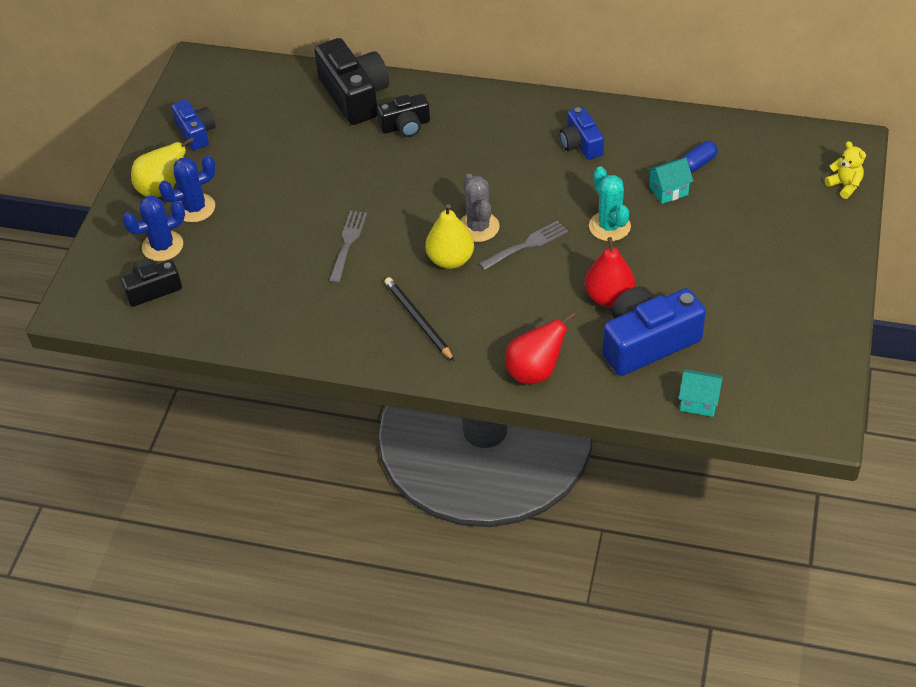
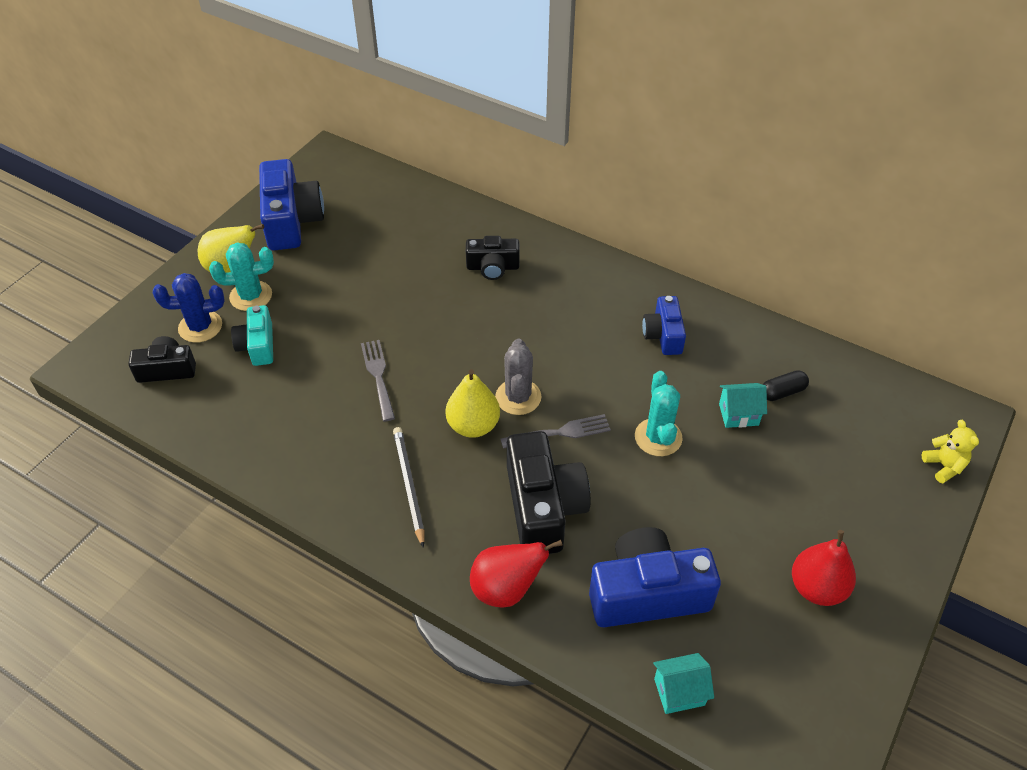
camera: 15 degrees right, 0 degrees up
(195, 208) = (251, 296): blue cactus -> turquoise cactus
(196, 132) = (291, 220): blue camera -> blue camera, size x1.73
(225, 247) = (257, 345): none -> turquoise camera
(348, 243) = (378, 376): grey fork -> grey fork turned 45 degrees counterclockwise
(354, 95) = (457, 223): black camera -> black camera (543, 507)
(609, 297) = (625, 522): red pear -> red pear (817, 588)
(698, 163) = (782, 392): blue capsule -> black capsule
(699, 402) = (679, 692): turquoise house -> turquoise house turned 45 degrees counterclockwise

